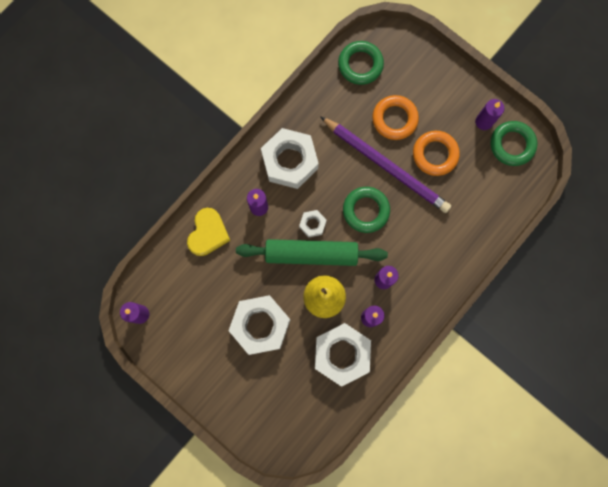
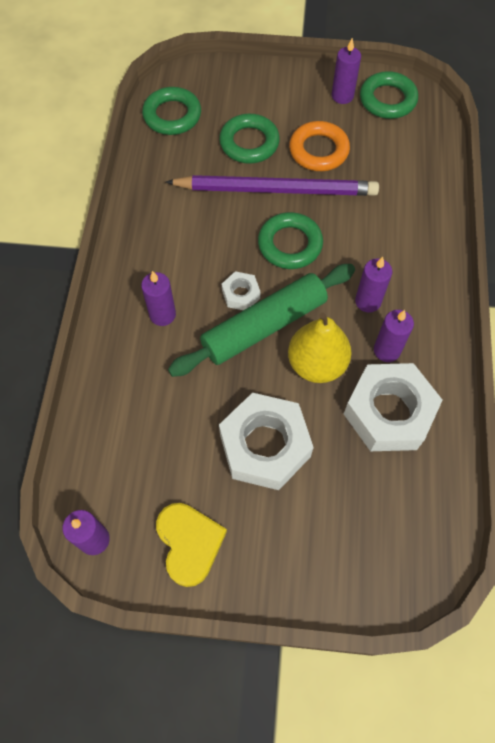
camera: 35 degrees left, 15 degrees down
(208, 233) = (119, 382): yellow heart -> yellow heart (189, 543)
(290, 161) = (164, 247): white nut -> none
(394, 119) = (249, 143): orange ring -> green ring

